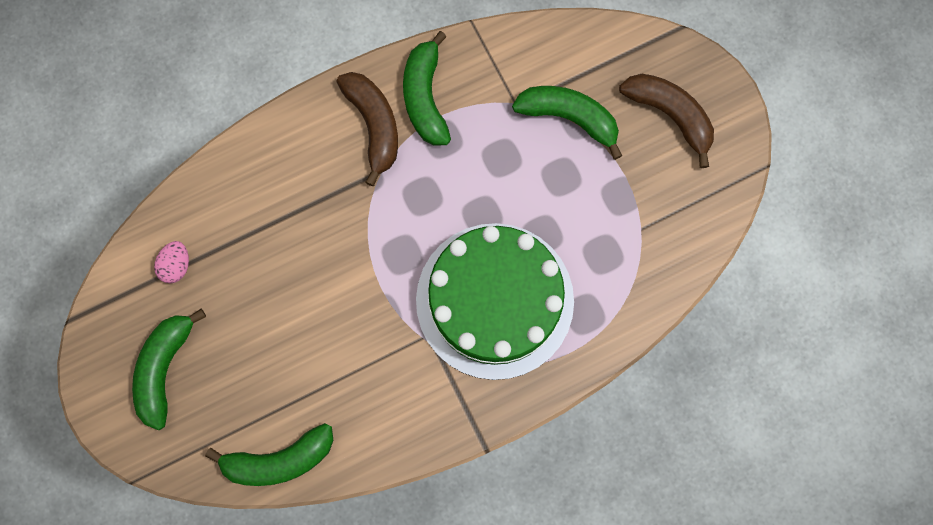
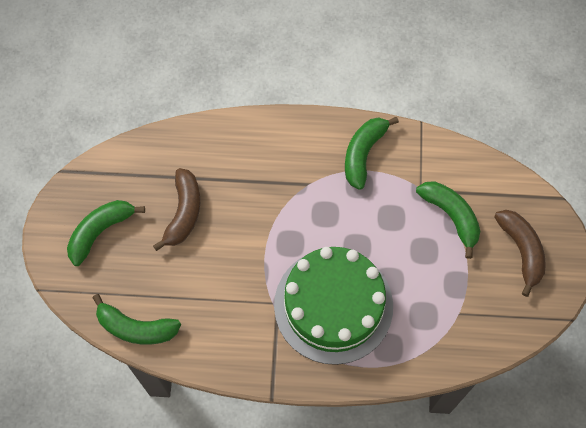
camera: 30 degrees right, 10 degrees down
(176, 265) = (145, 173): pink egg -> none
(374, 126) = (320, 154): brown banana -> brown banana (184, 213)

